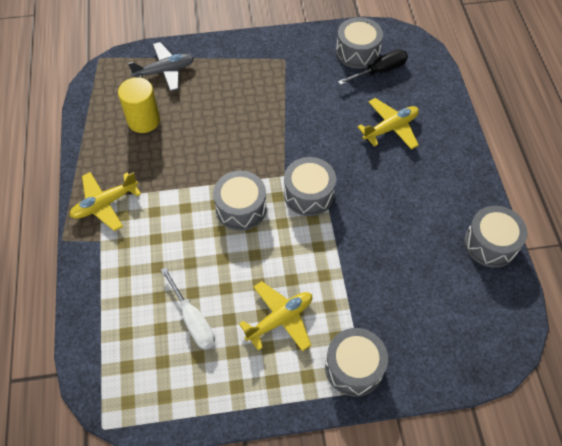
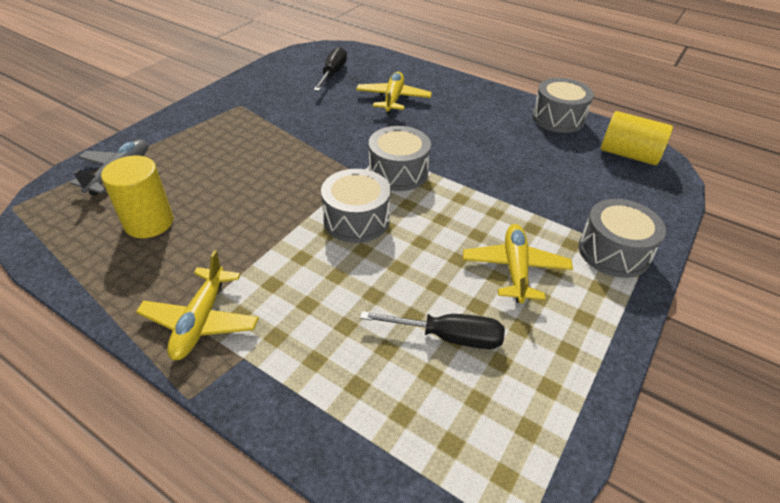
camera: 50 degrees left, 15 degrees down
(193, 320) = (449, 337): white screwdriver -> black screwdriver
(357, 52) = (298, 72): grey drum -> none
(492, 319) = (628, 154): none -> yellow cylinder

